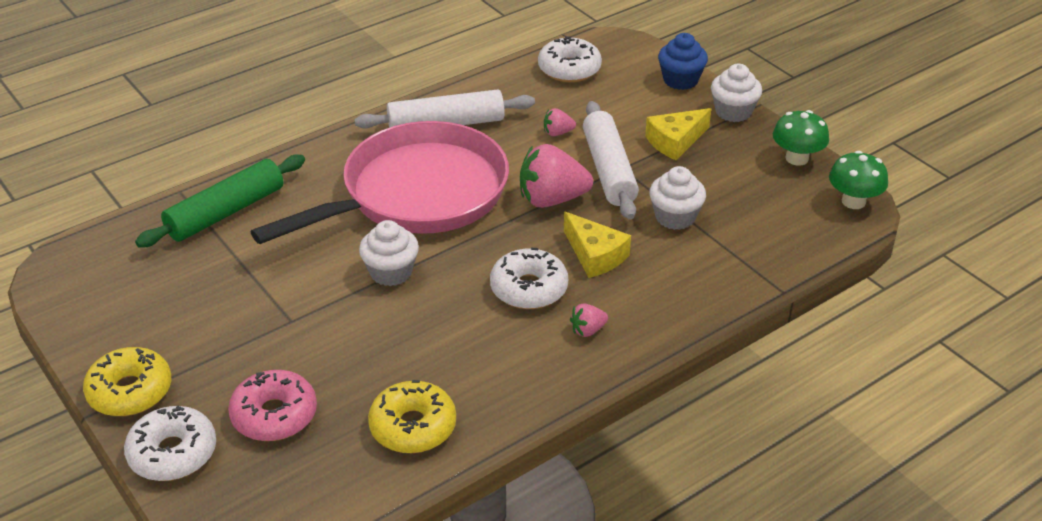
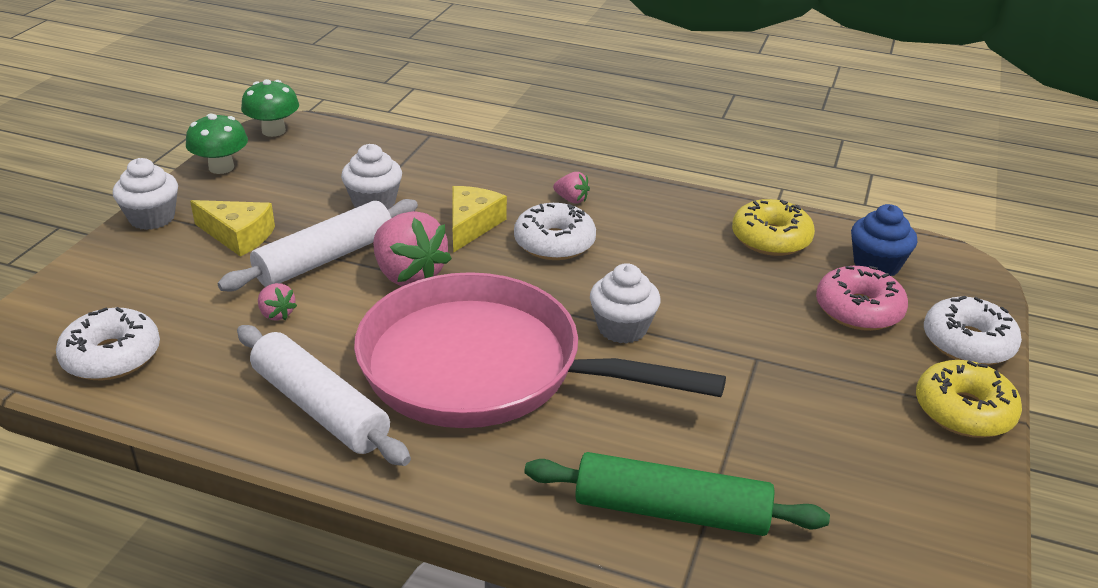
camera: 125 degrees left, 5 degrees down
(680, 80) = (97, 267): blue cupcake -> blue cupcake (876, 265)

